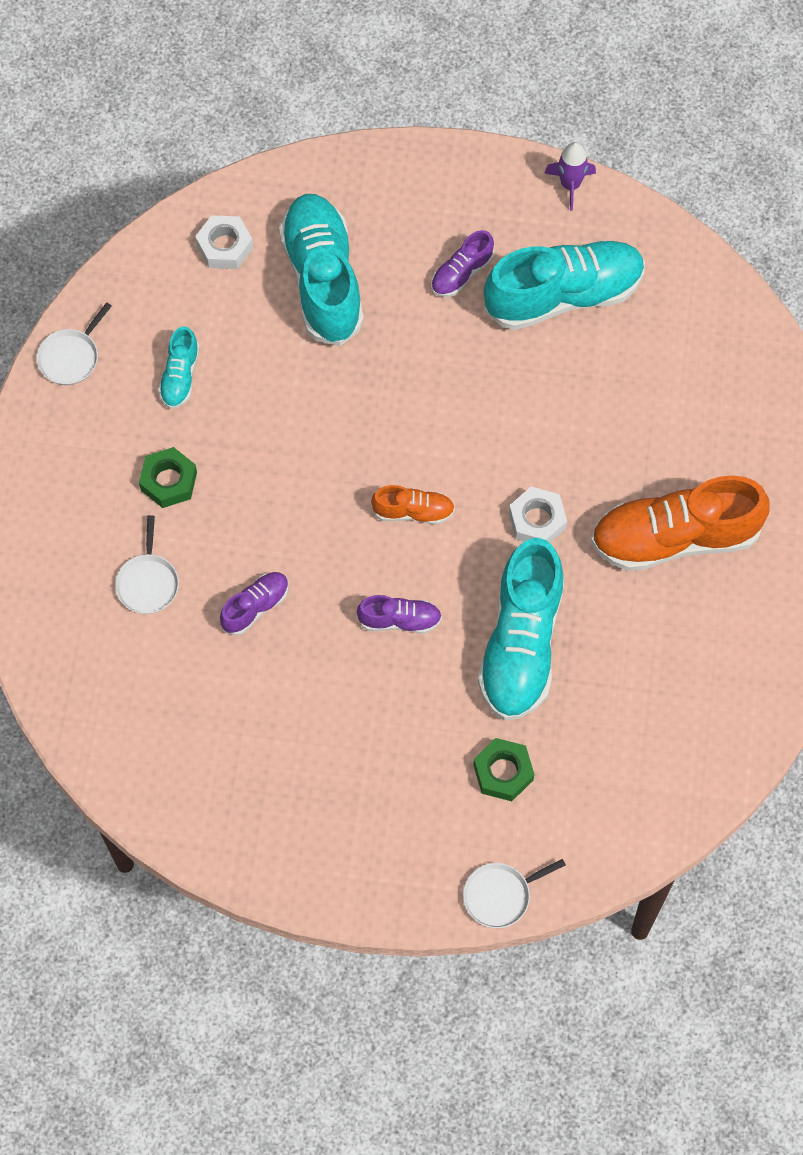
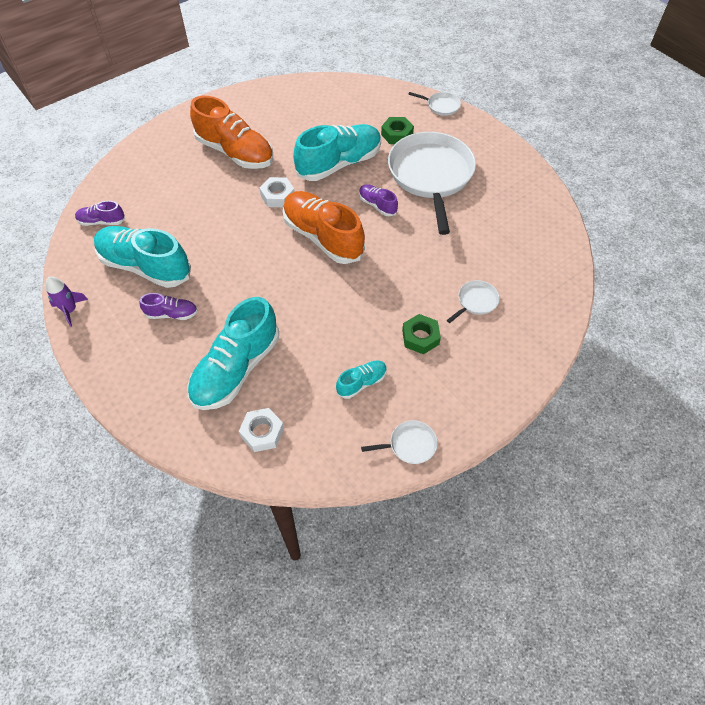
camera: 135 degrees left, 10 degrees down
(255, 607) = (434, 255): purple shoe -> purple shoe (102, 221)
(382, 736) = (431, 175): none -> white pan
(413, 512) = (323, 237): orange shoe -> orange shoe, size x2.10

